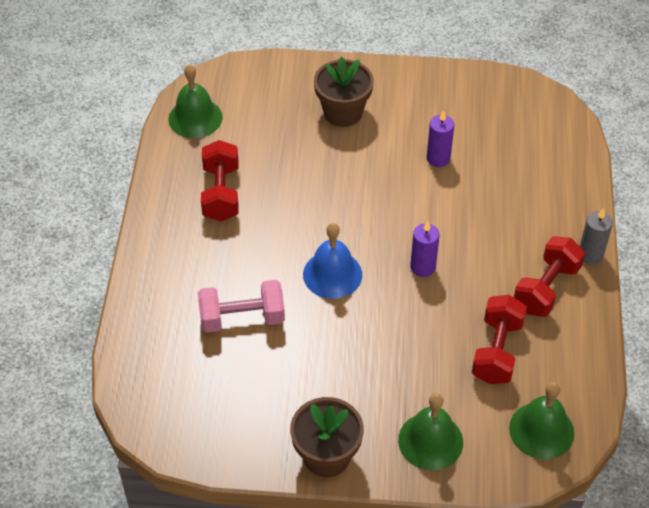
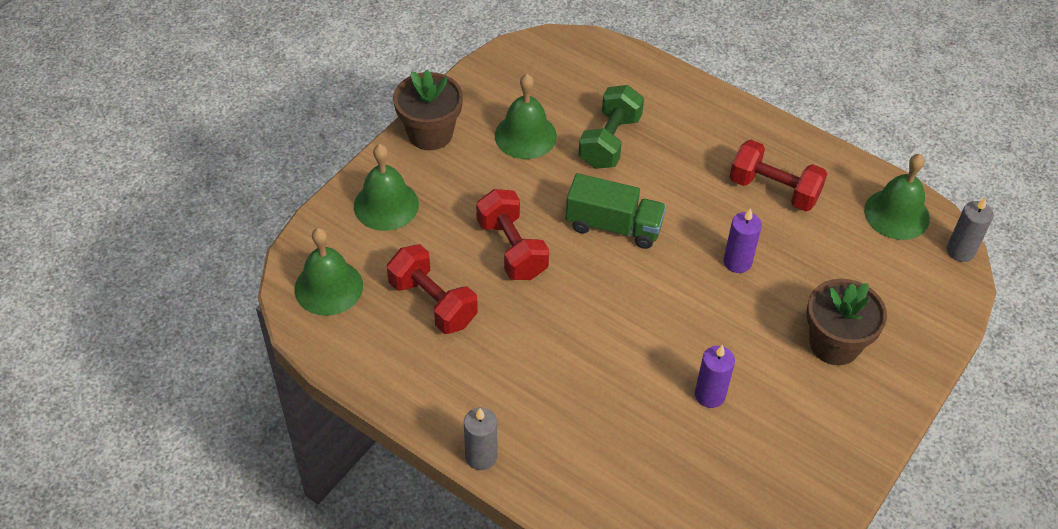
camera: 120 degrees right, 0 degrees up
(207, 76) = (960, 251): none -> grey candle
(242, 318) = (610, 141): pink dumbbell -> green dumbbell
(277, 381) = (525, 135): none -> green bell
(332, 274) = (613, 226): blue bell -> green truck
(423, 267) = (572, 300): purple candle -> purple candle (737, 262)
(546, 288) = (470, 388): red dumbbell -> red dumbbell (512, 249)

